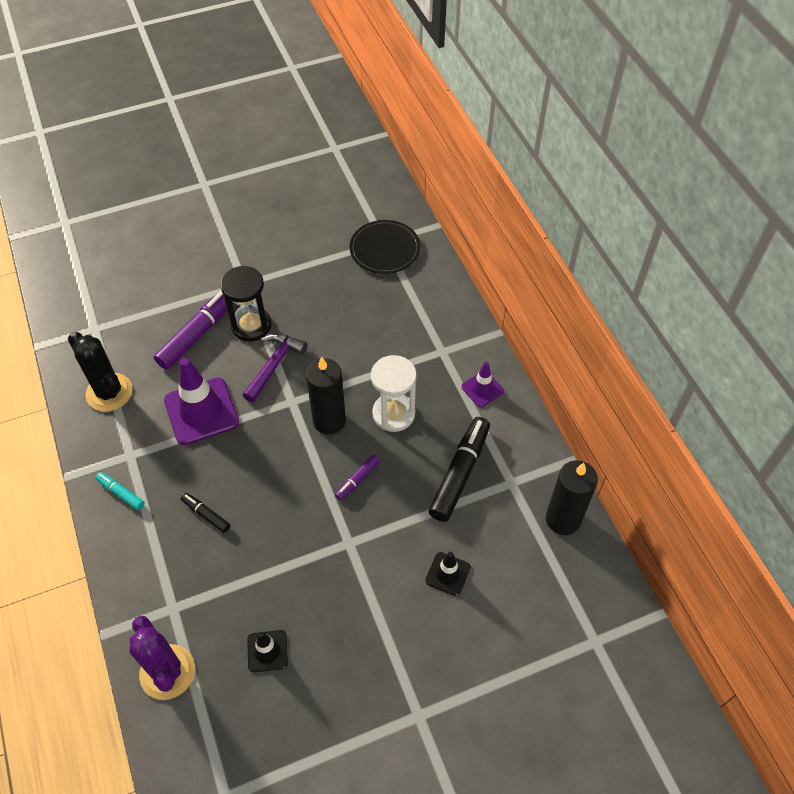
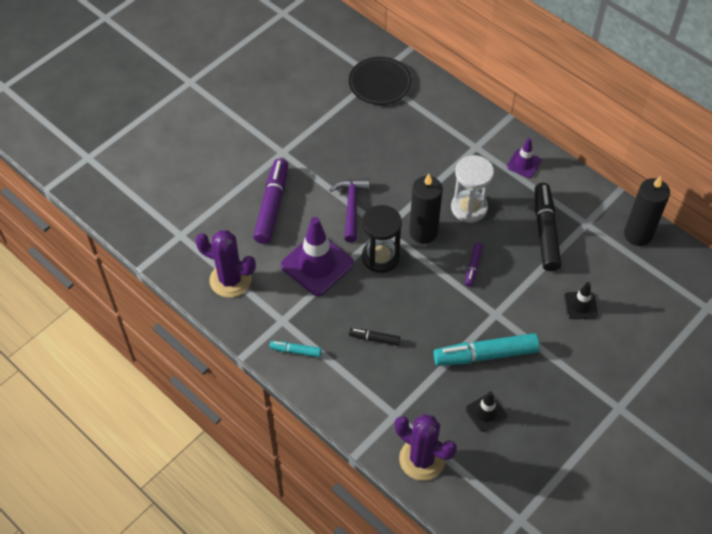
camera: 25 degrees left, 0 degrees up
(109, 392) = (230, 280): black cactus -> purple cactus
(251, 325) = (311, 183): black hourglass -> black hourglass (380, 257)
(309, 584) = (485, 355): none -> turquoise marker

